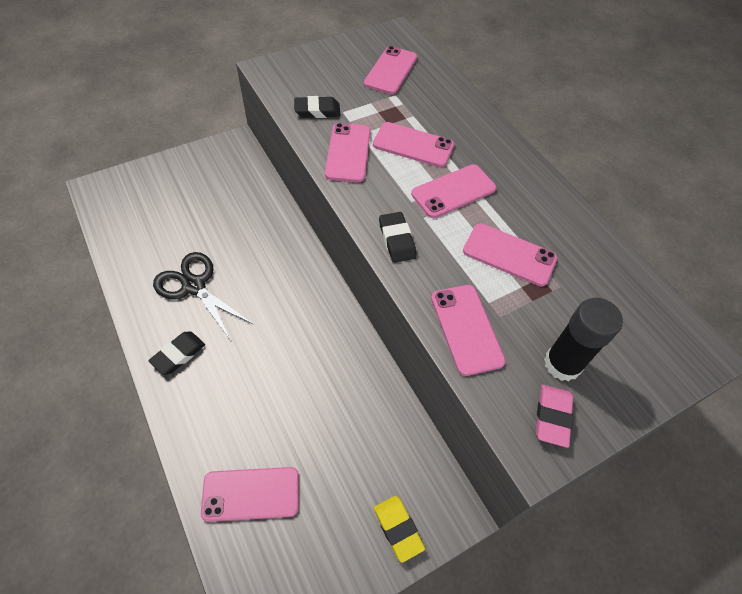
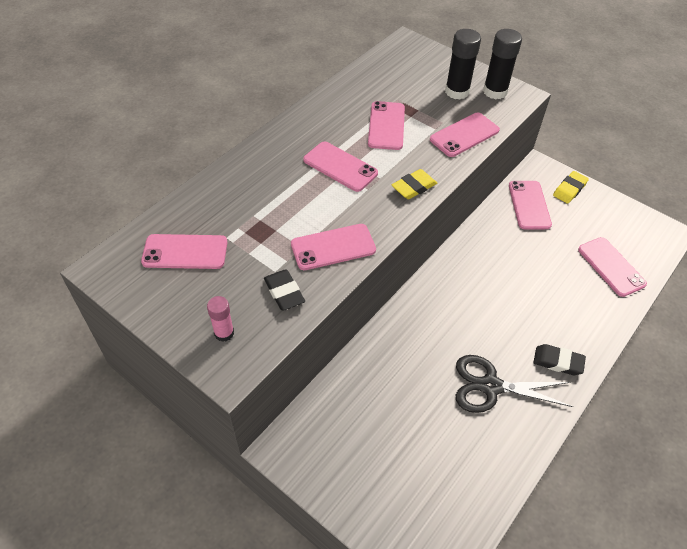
camera: 110 degrees left, 5 degrees down
(194, 286) = (490, 386): black scissors -> black scissors turned 75 degrees clockwise
(300, 73) = (224, 333): none -> pink glue stick
(397, 240) = (414, 187): black eraser -> yellow eraser
(413, 145) = (297, 205): pink phone -> pink phone (529, 205)
(552, 417) = (495, 91): pink eraser -> black glue stick

